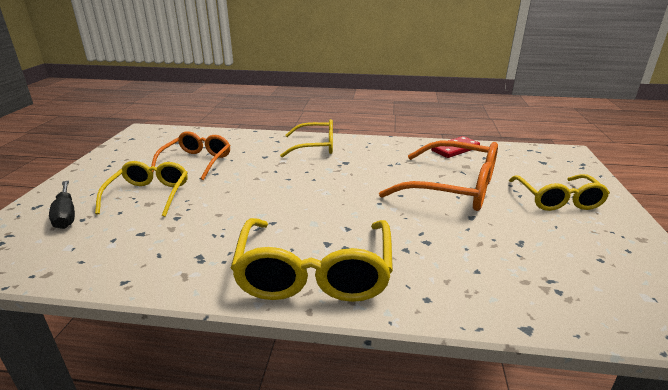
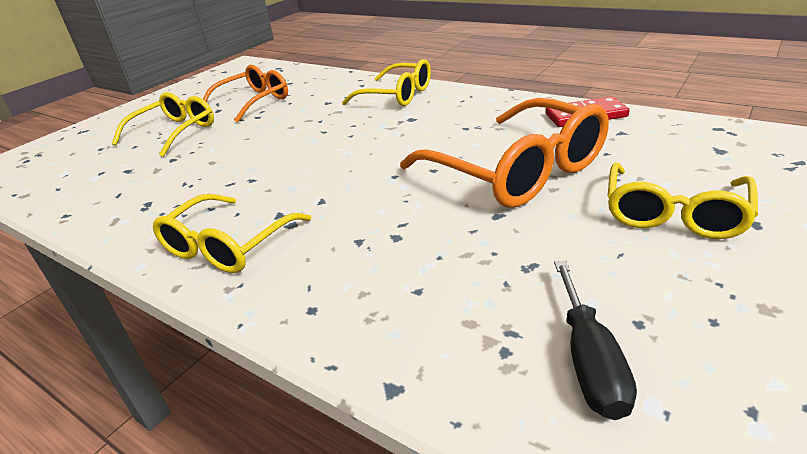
camera: 30 degrees right, 5 degrees up
(66, 215) = (93, 142): black screwdriver -> black screwdriver (589, 361)
(314, 272) = (228, 245): yellow glasses -> yellow glasses, size x0.65

